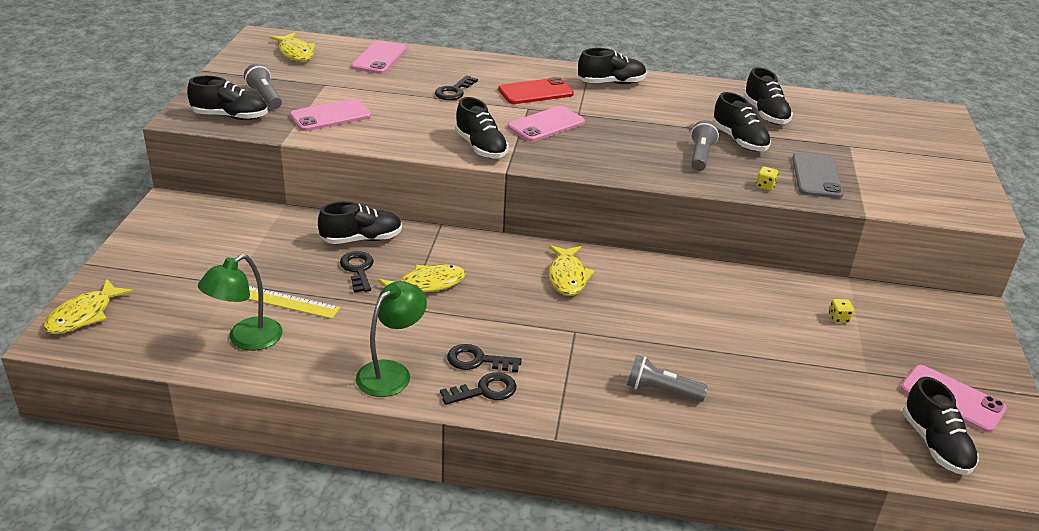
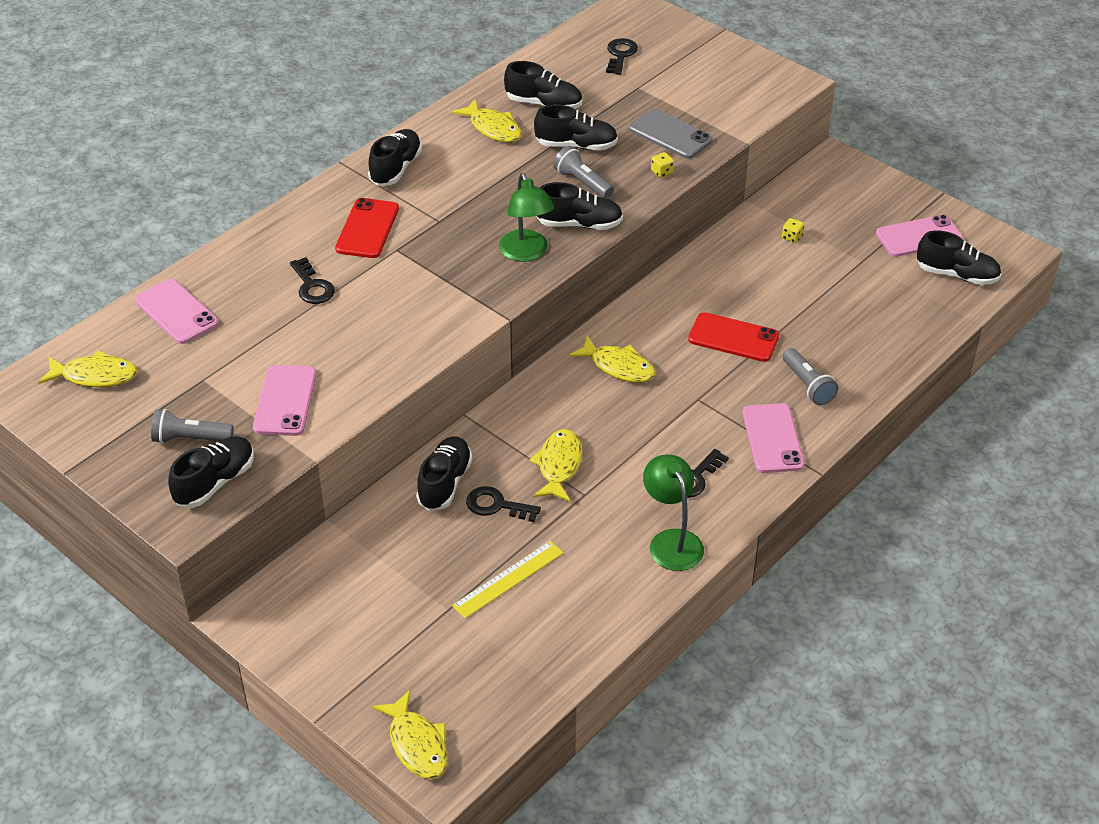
camera: 55 degrees left, 10 degrees up
(246, 340) = (552, 627): green lamp -> green lamp (526, 253)
(481, 147) = (448, 316): black shoe -> black shoe (579, 224)
(485, 391) = (736, 490): black key -> black key (620, 55)
(546, 125) = (442, 252): pink phone -> pink phone (772, 438)
(661, 391) = (807, 385): grey flashlight -> grey flashlight turned 75 degrees counterclockwise
(671, 326) = (733, 338): none -> red phone
(707, 103) = (493, 128): none -> yellow fish

